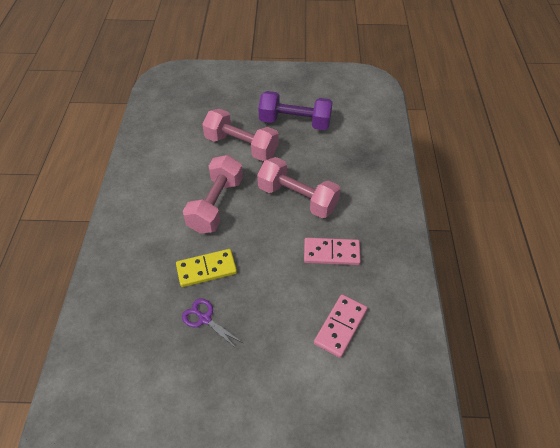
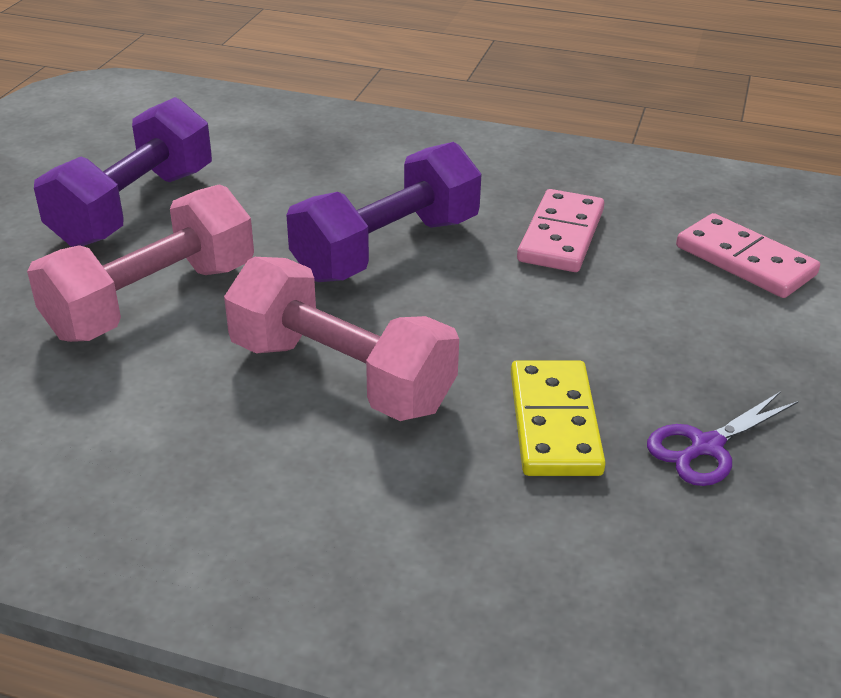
camera: 75 degrees left, 15 degrees down
(297, 198) = (387, 248): pink dumbbell -> purple dumbbell

